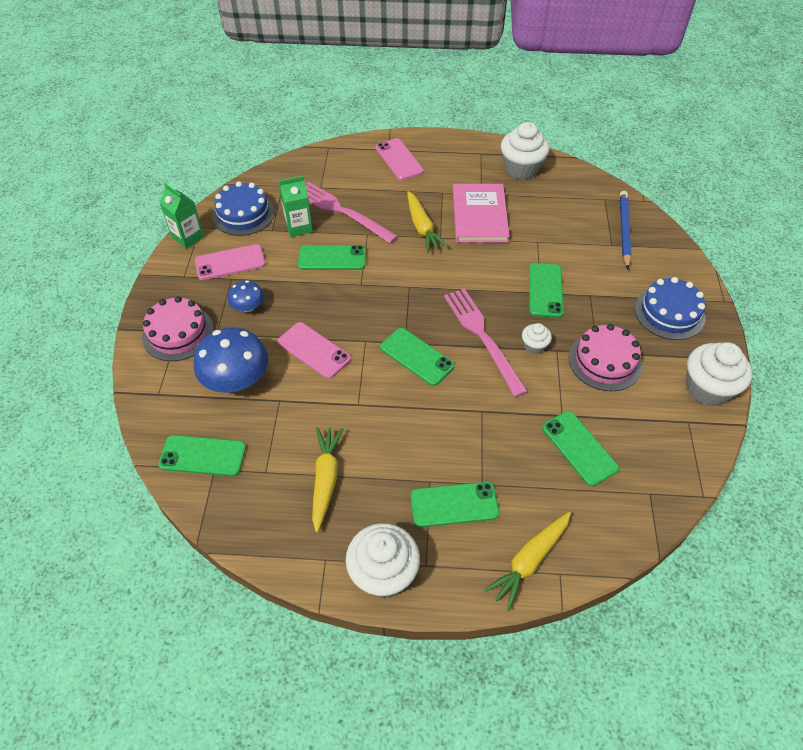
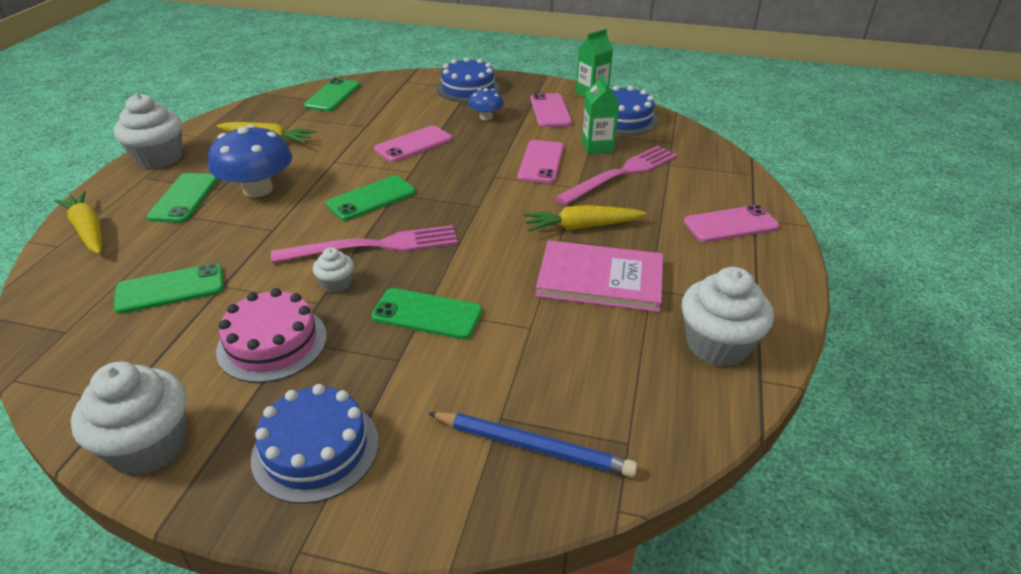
camera: 100 degrees right, 15 degrees down
(178, 333) = (468, 88): pink cake -> blue cake
(236, 379) = (401, 109): blue mushroom -> blue mushroom (258, 189)
(332, 258) = (541, 162): green phone -> pink phone

